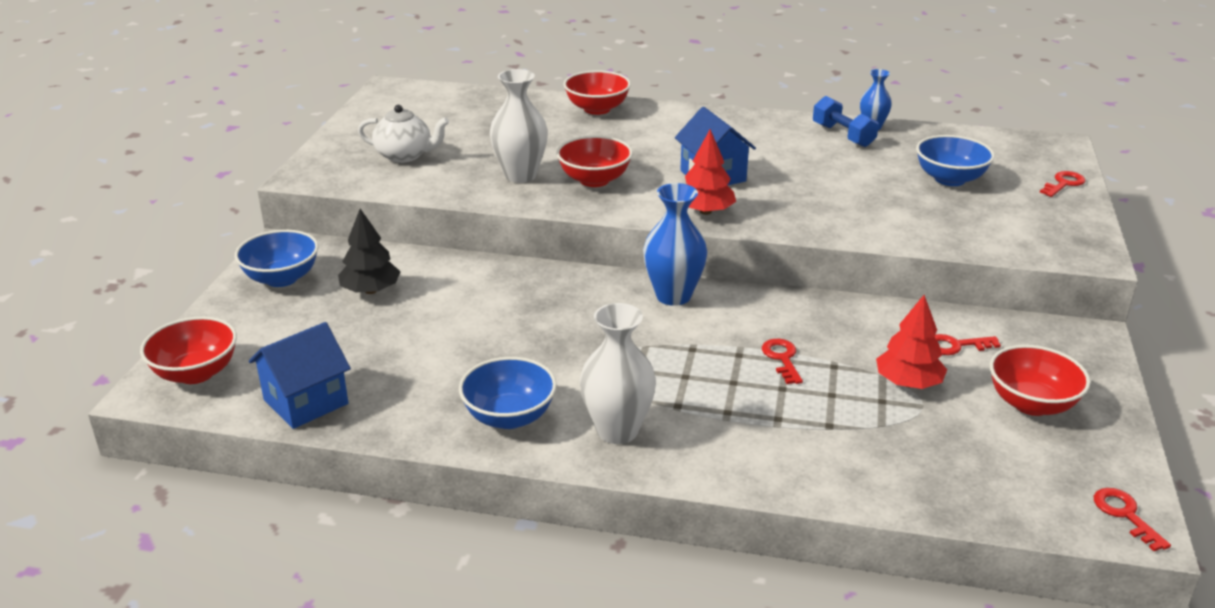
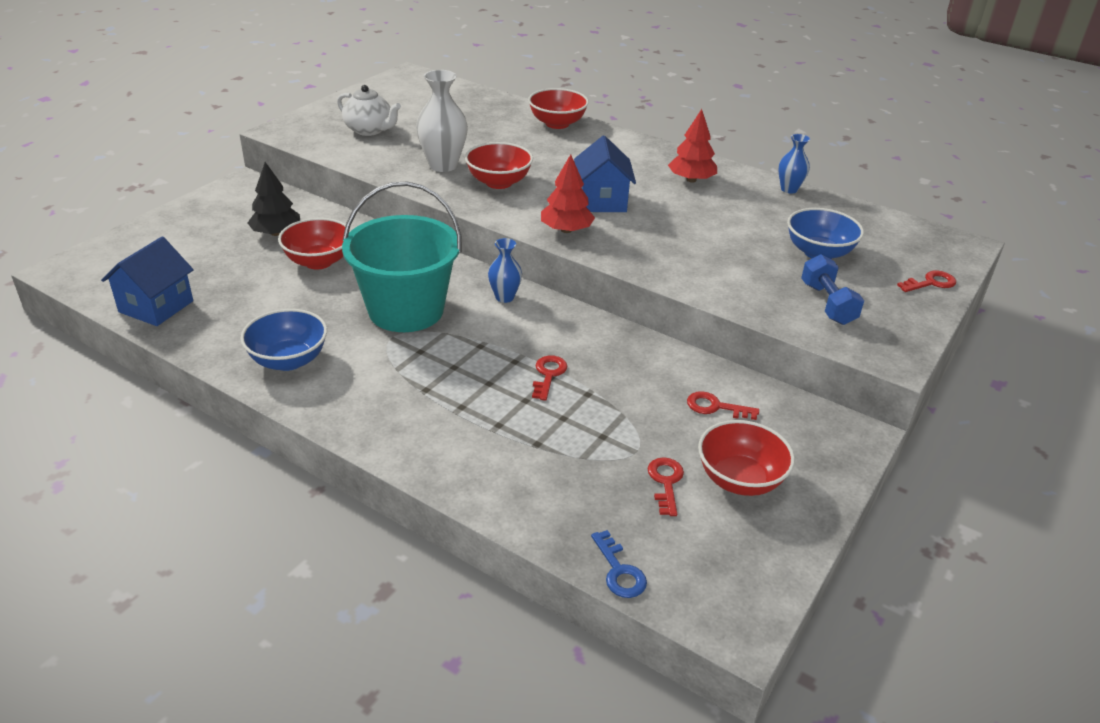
camera: 20 degrees right, 5 degrees up
(196, 373) = (103, 264): red bowl -> red bowl (318, 261)
(281, 278) = (222, 208): blue bowl -> none
(306, 402) = (156, 306): blue house -> blue house turned 45 degrees counterclockwise
(586, 334) = (406, 310): none -> turquoise bucket
(617, 430) = (360, 396): white vase -> none
(673, 296) = (504, 297): blue vase -> blue vase, size x0.59
(843, 135) = (753, 191): blue dumbbell -> blue dumbbell (827, 304)
(908, 383) = (641, 427): red tree -> red tree (691, 180)
(1002, 515) = (619, 571): none -> blue key
(1125, 515) = (737, 609): red key -> red key (665, 482)

